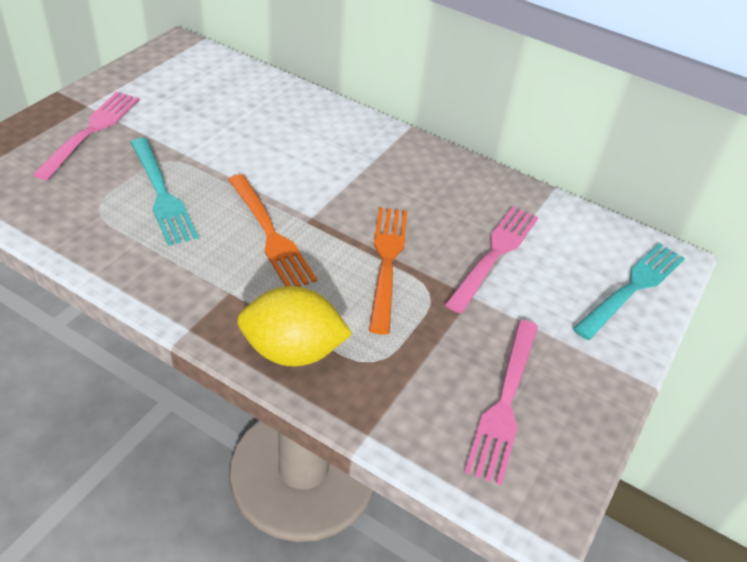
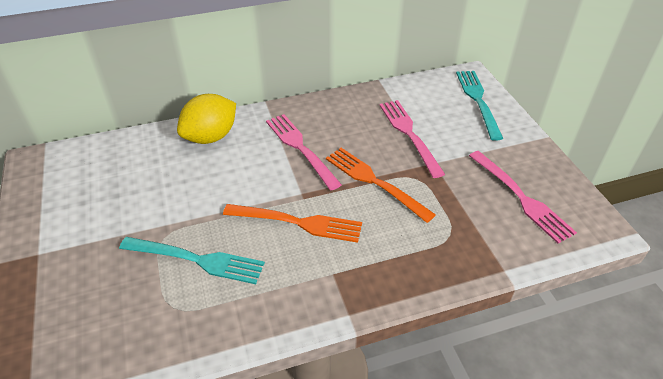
camera: 45 degrees left, 0 degrees up
(91, 131) = (74, 267): pink fork -> pink fork (300, 148)
(292, 351) = (412, 269): yellow lemon -> yellow lemon (211, 137)

